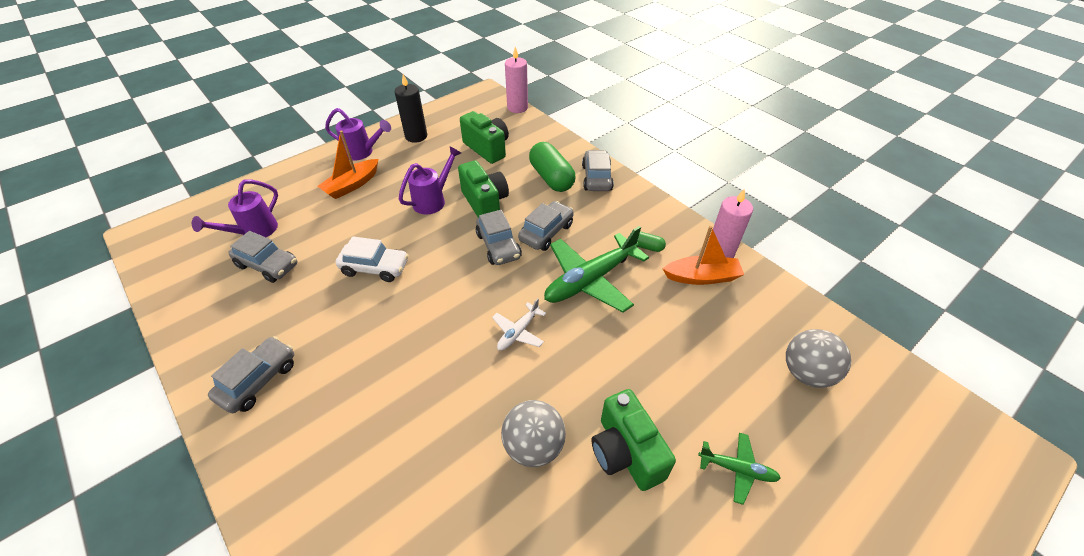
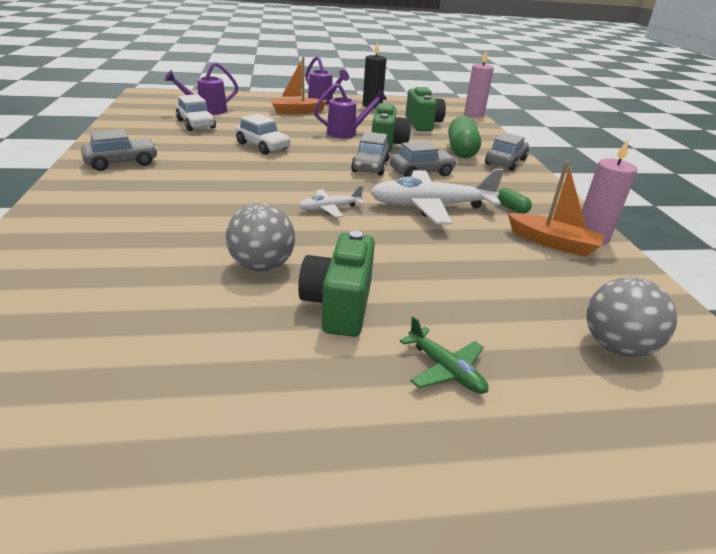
camera: 30 degrees right, 15 degrees down
(268, 265) = (196, 124): grey car -> white car
(590, 280) = (431, 206): green plane -> white plane

